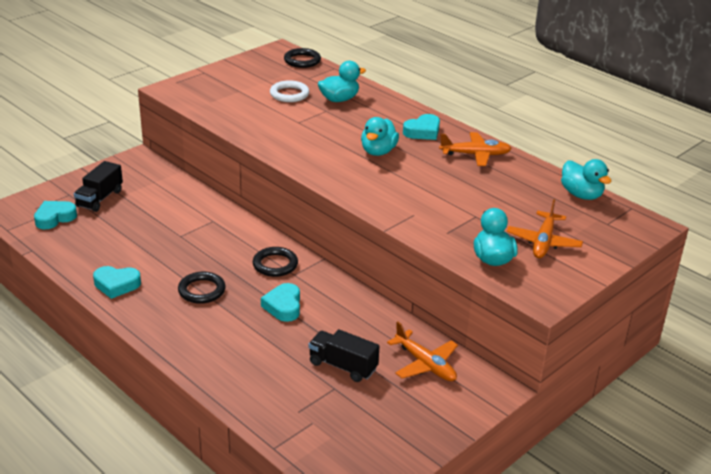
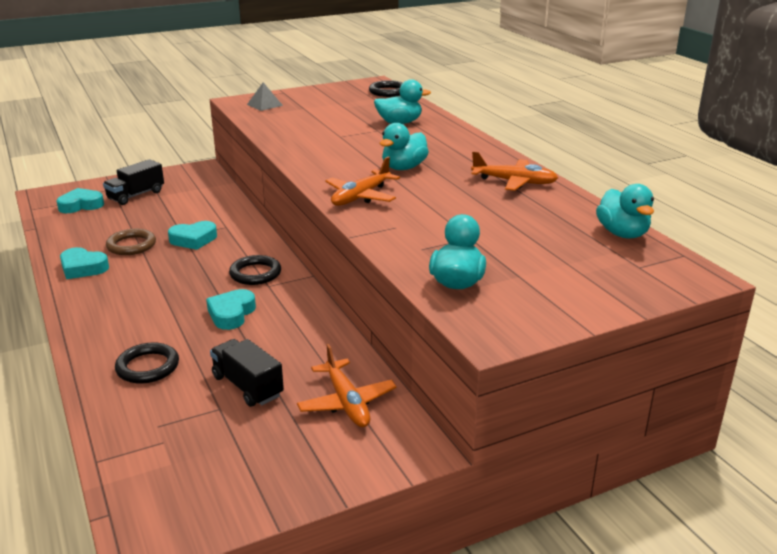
camera: 20 degrees right, 5 degrees down
(142, 254) = (131, 245): none -> brown ring
(199, 91) = (264, 105): none -> grey pyramid
(202, 290) = (160, 286): black ring -> black ring (148, 367)
(289, 94) = (351, 114): white ring -> none
(423, 131) = (469, 156): turquoise heart -> turquoise heart (193, 239)
(543, 242) = (538, 274): orange plane -> orange plane (361, 196)

